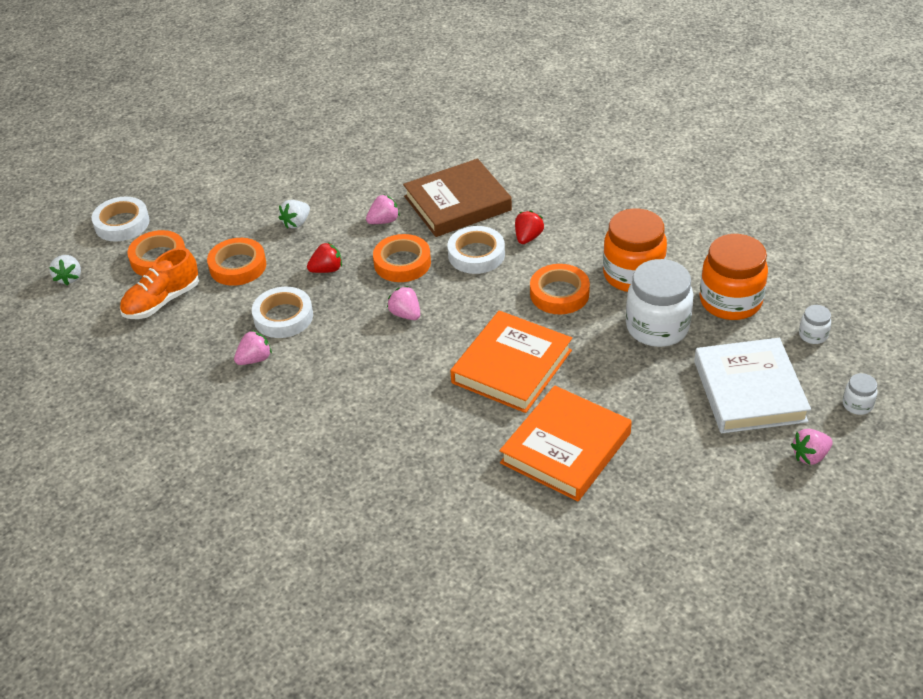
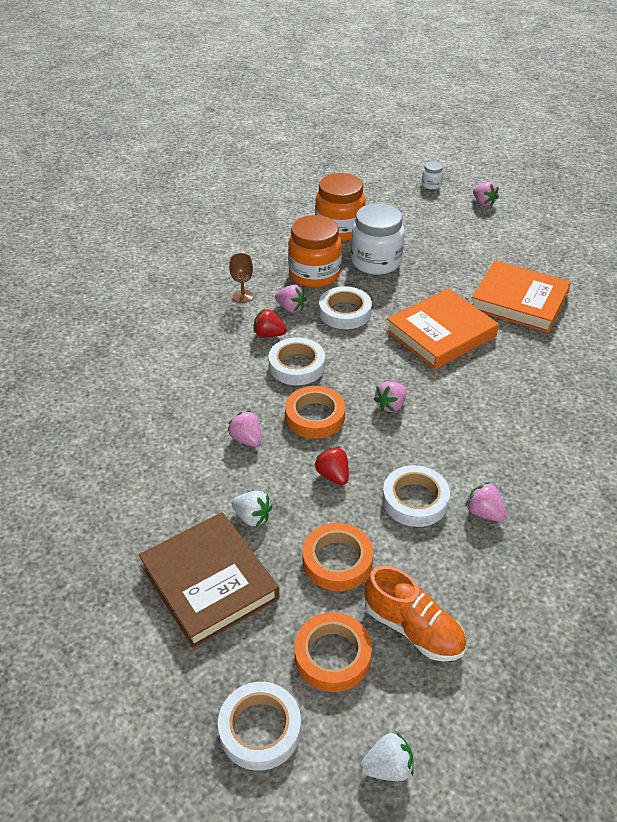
camera: 100 degrees left, 0 degrees up
(457, 203) = (216, 385): brown book -> brown book (209, 582)
(511, 366) = (441, 334): orange book -> orange book turned 60 degrees counterclockwise
(559, 294) = (344, 312): orange tape -> white tape
(571, 254) = (290, 308): none -> pink strawberry
(595, 221) = (243, 296): none -> brown goblet
(749, 391) = (432, 223): white book -> none
(813, 335) = (368, 198): white jar -> none

